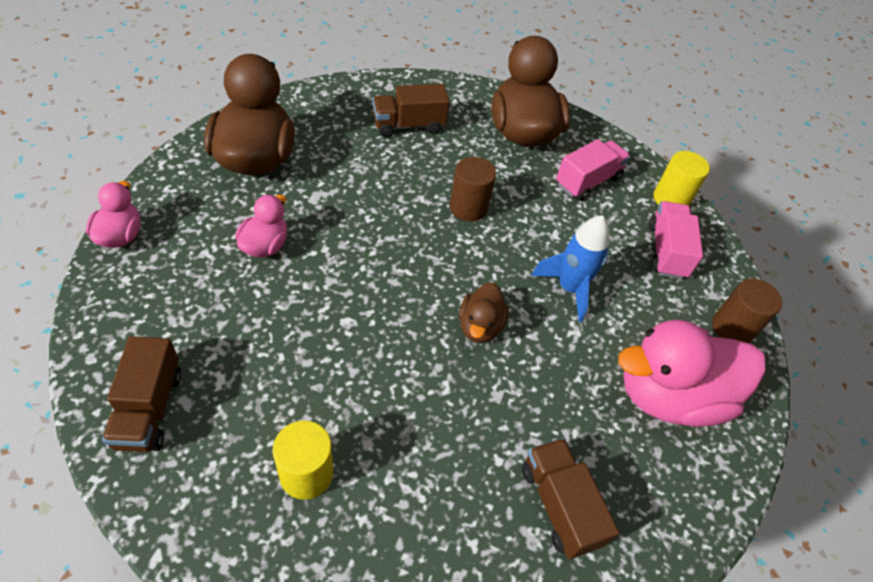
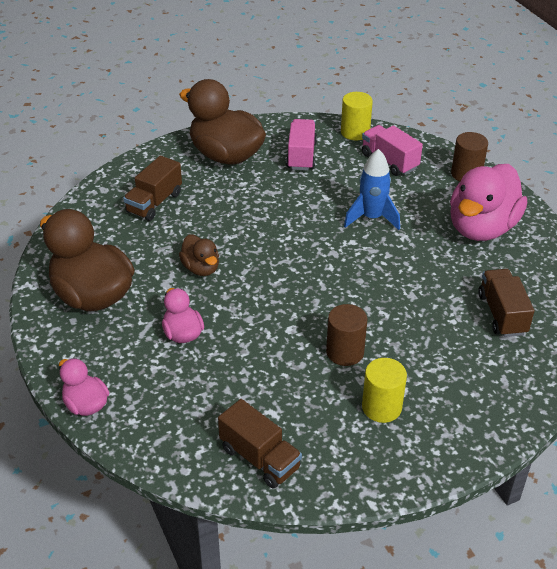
camera: 40 degrees left, 10 degrees down
(468, 207) = (261, 220): brown cylinder -> brown cylinder (345, 352)
(480, 326) = (357, 272): brown duck -> brown duck (201, 268)
(559, 505) = (502, 314): brown truck -> brown truck turned 60 degrees clockwise

